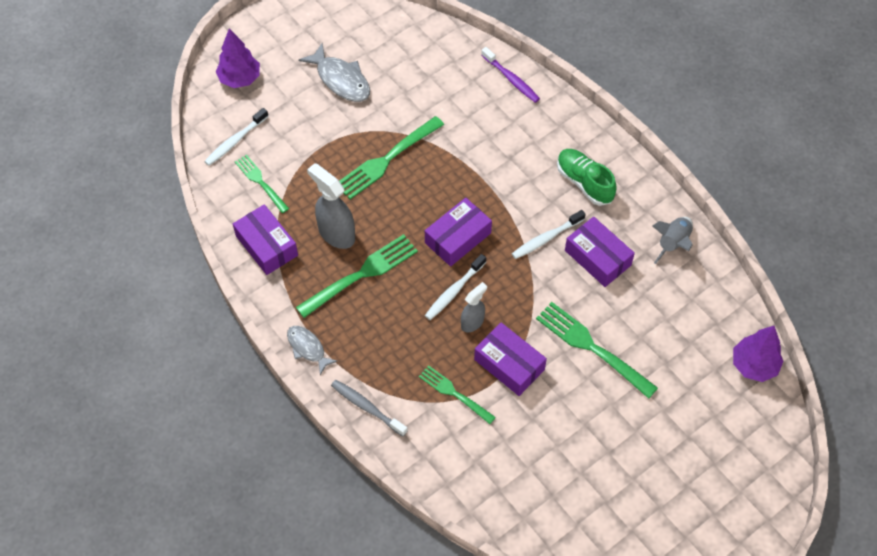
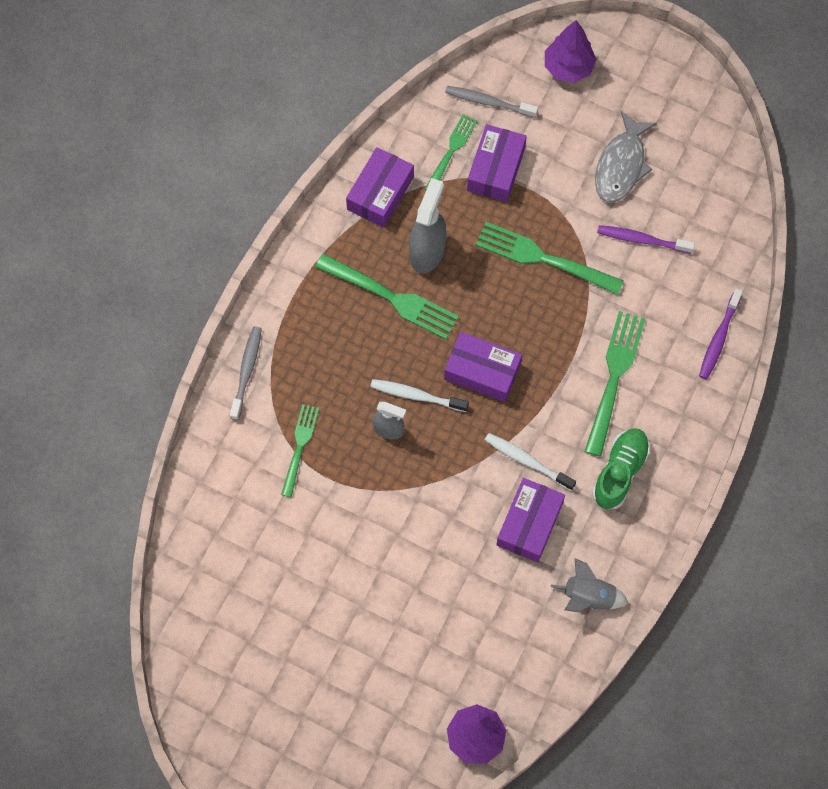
camera: 65 degrees right, 10 degrees up
(235, 141) = (488, 102): white toothbrush -> grey toothbrush
(307, 348) = (284, 287): grey fish -> none
(408, 92) = (642, 240): none -> purple toothbrush
(509, 364) = (357, 486): purple box -> purple box (496, 169)
(593, 348) = (416, 561): green fork -> green fork (614, 378)

